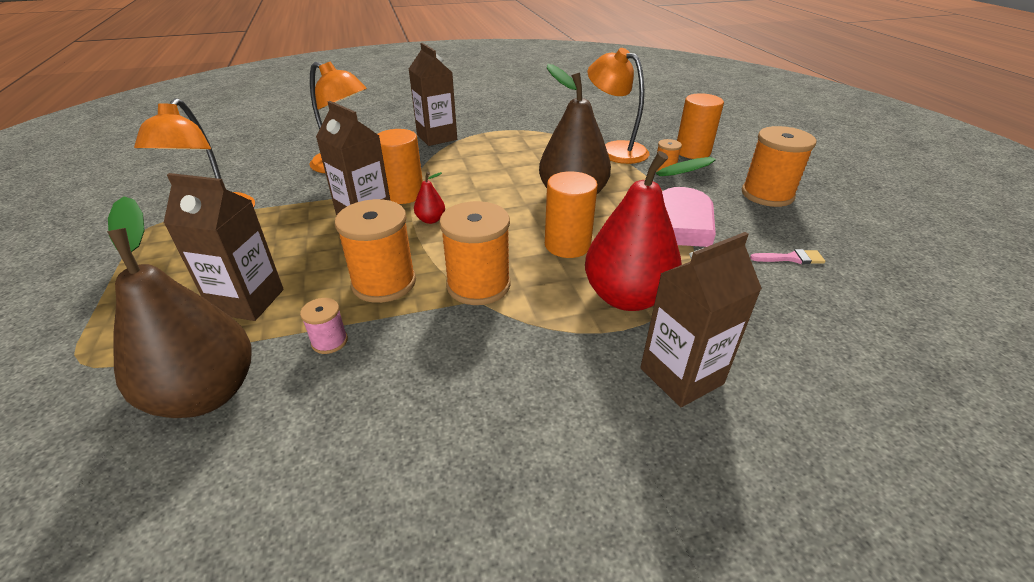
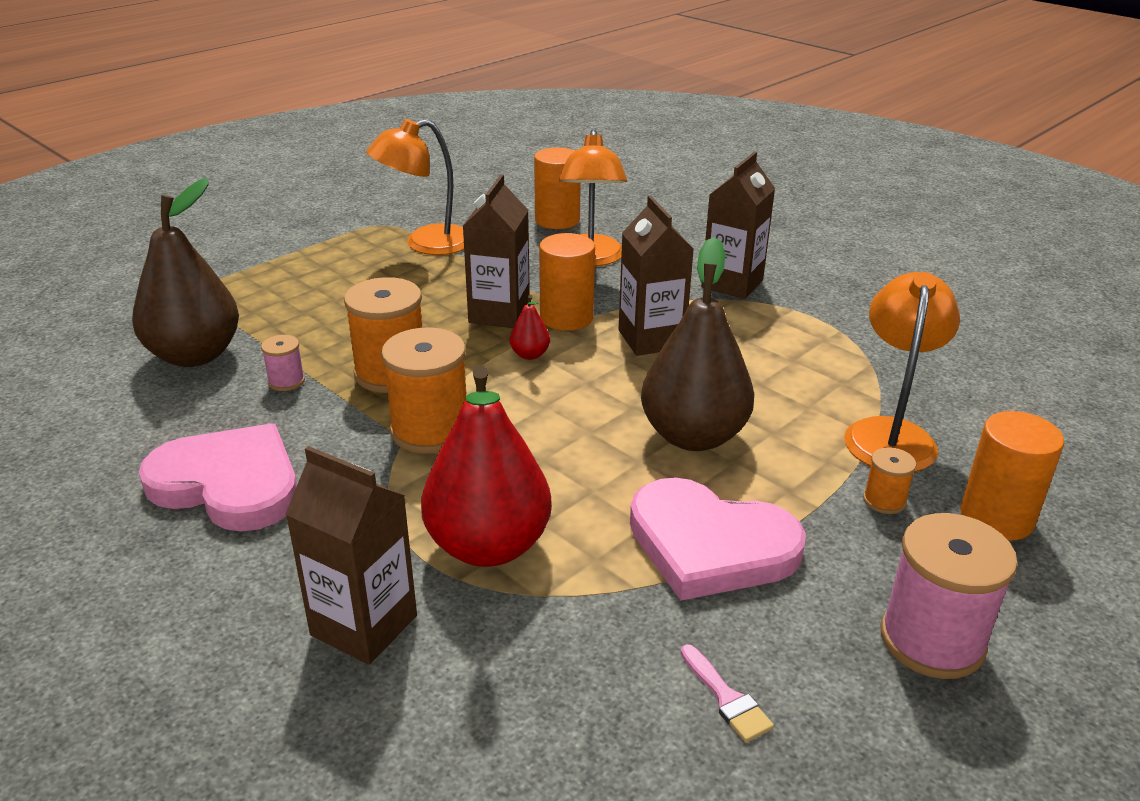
camera: 60 degrees right, 5 degrees down
(248, 301) = (313, 319): brown carton -> brown carton (651, 339)
(453, 414) = (229, 483): none -> pink heart
(567, 245) = (565, 467): orange cylinder -> orange cylinder (557, 220)
(767, 194) = (932, 640): orange spool -> pink spool

